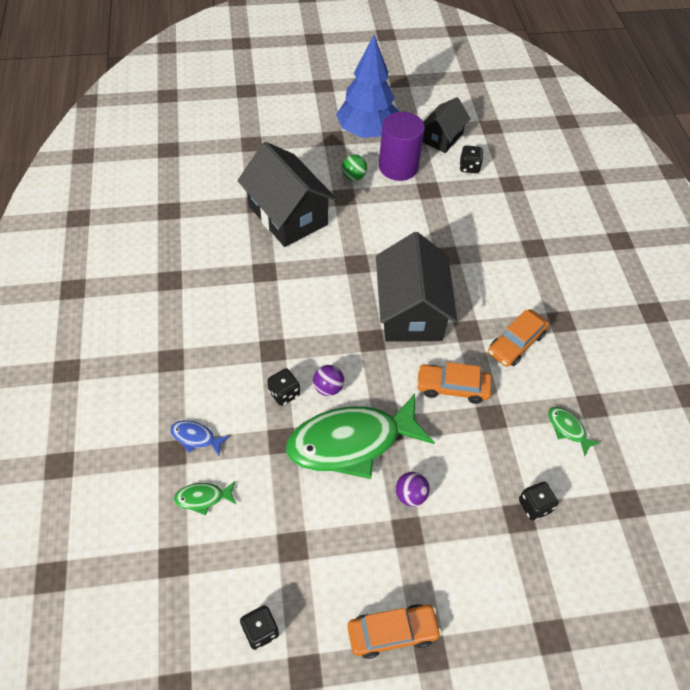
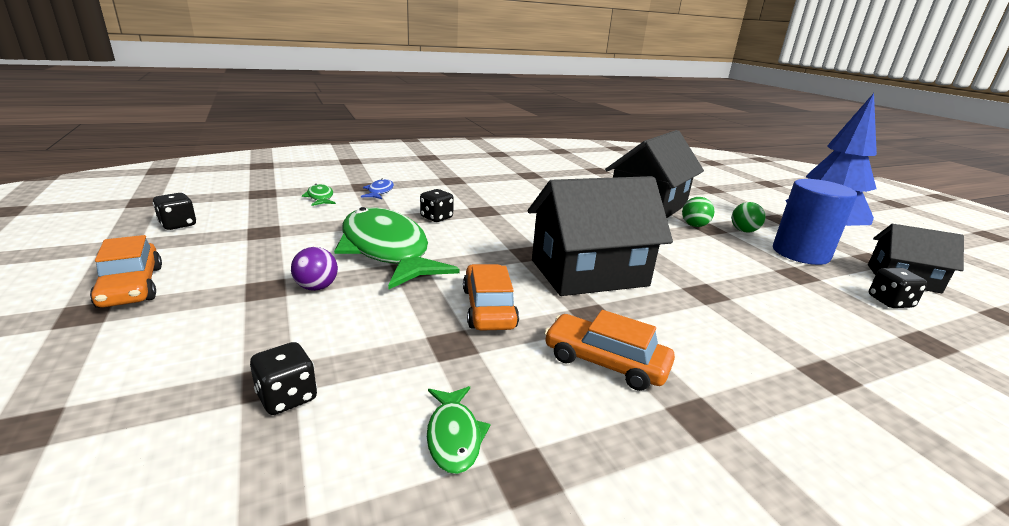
camera: 75 degrees right, 30 degrees down
(328, 388) = (452, 235): purple ball -> none
(337, 203) = (694, 225): none -> green ball
(398, 167) = (800, 253): purple cylinder -> blue cylinder
(568, 429) = (454, 436): green fish -> green fish turned 135 degrees clockwise

